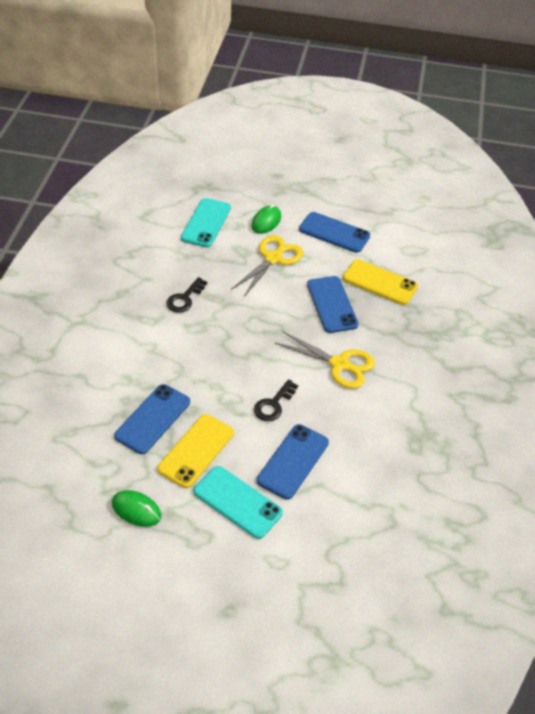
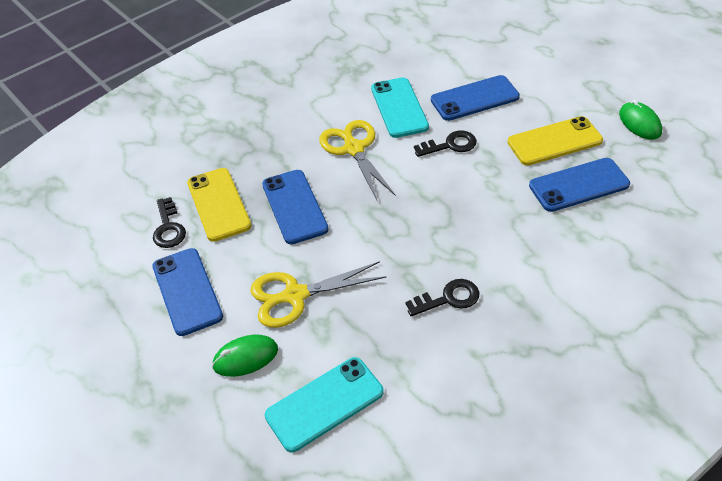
camera: 135 degrees left, 0 degrees up
(237, 502) = (546, 93): turquoise phone -> turquoise phone (399, 108)
(332, 304) = (294, 206): blue phone -> blue phone turned 45 degrees counterclockwise
(390, 256) = (168, 228): none -> black key

